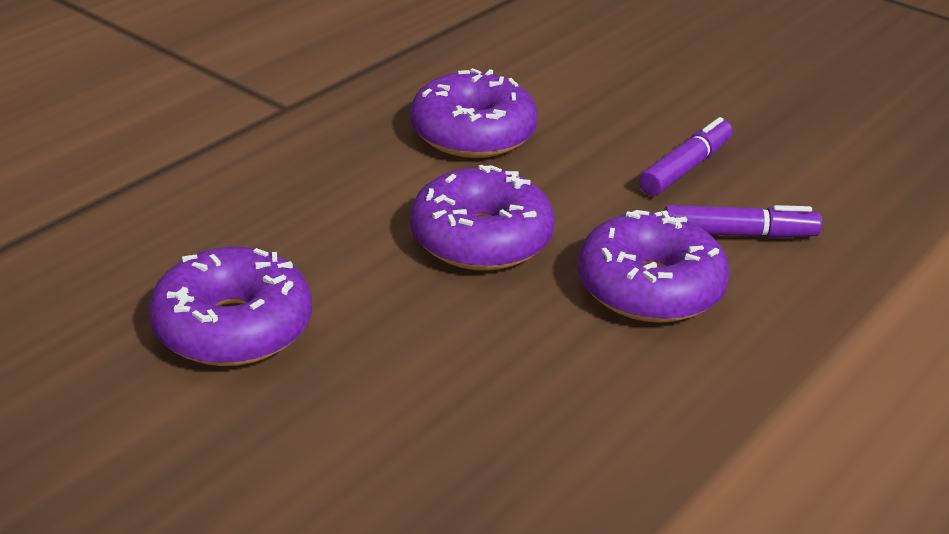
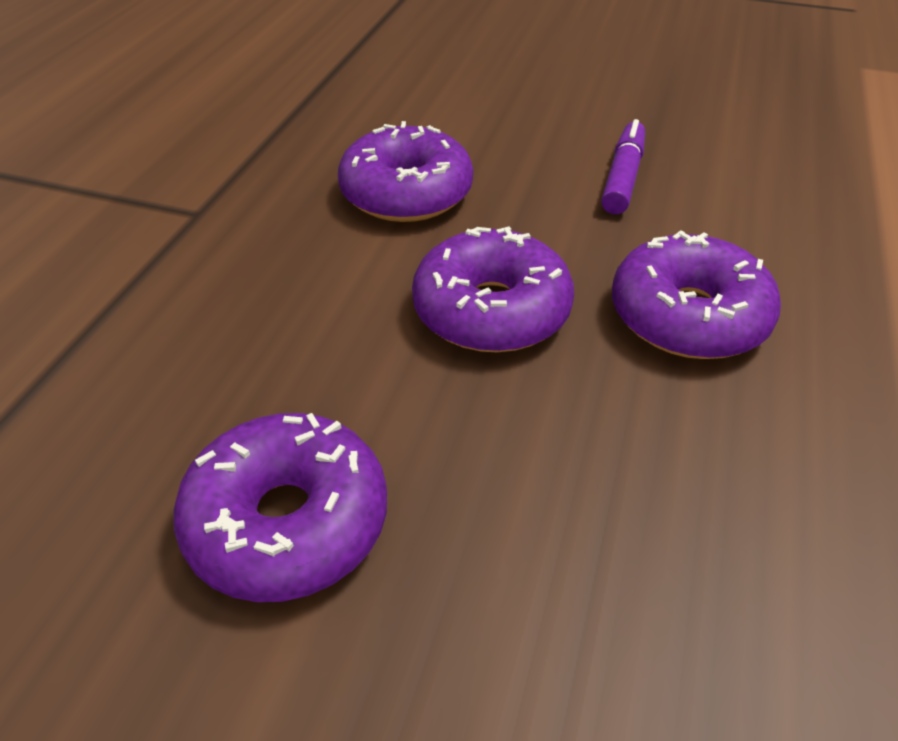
camera: 20 degrees left, 10 degrees up
(739, 234) = (719, 233): purple marker -> none

